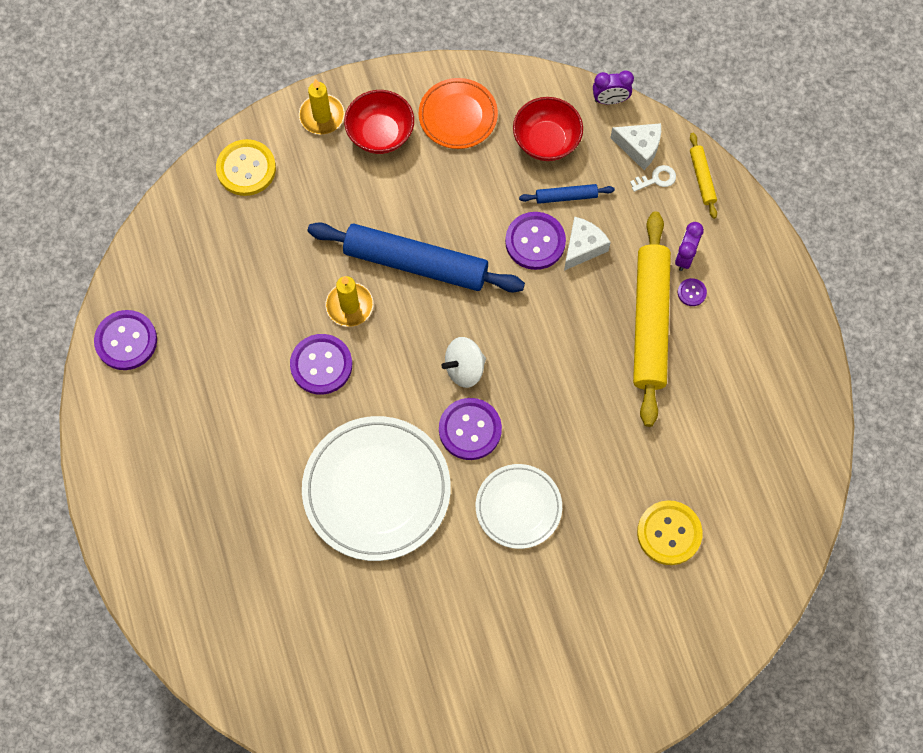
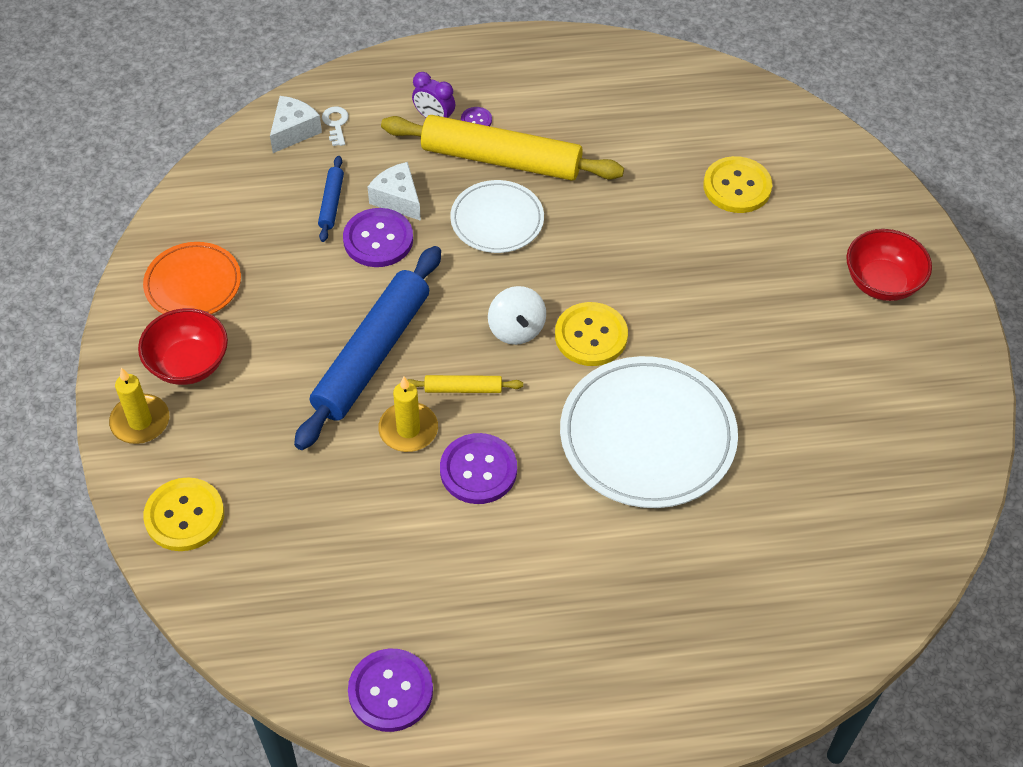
camera: 80 degrees left, 15 degrees down
(470, 429) = (591, 336): purple button -> yellow button
(518, 507) = (689, 307): white plate -> white plate (497, 220)
(546, 141) = (256, 208): red bowl -> red bowl (882, 282)
(610, 100) = (226, 145): purple clock -> none
(702, 178) = (347, 88): yellow rolling pin -> yellow rolling pin (463, 389)

